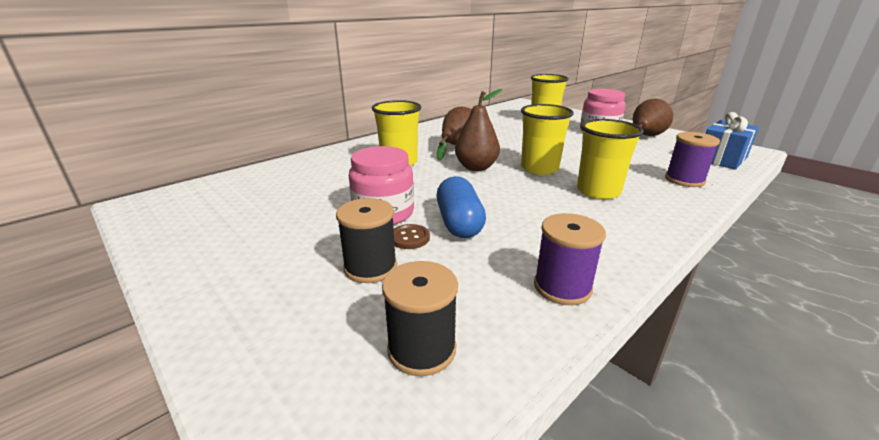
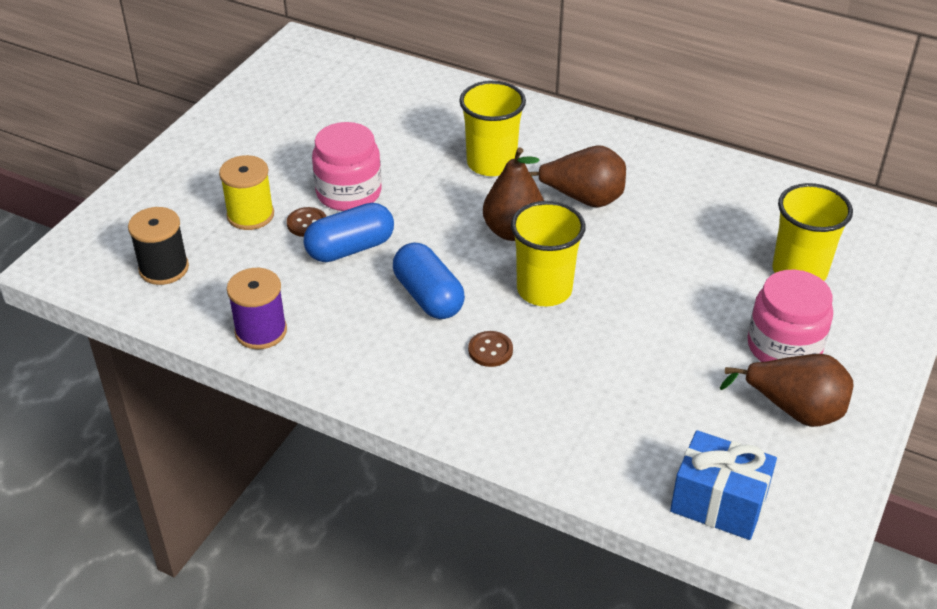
camera: 70 degrees right, 15 degrees up
(370, 267) = (250, 215): black spool -> yellow spool
(534, 202) = (428, 296): none -> blue capsule
(598, 191) = (490, 350): yellow cup -> brown button
(684, 180) = (583, 441): purple spool -> none

